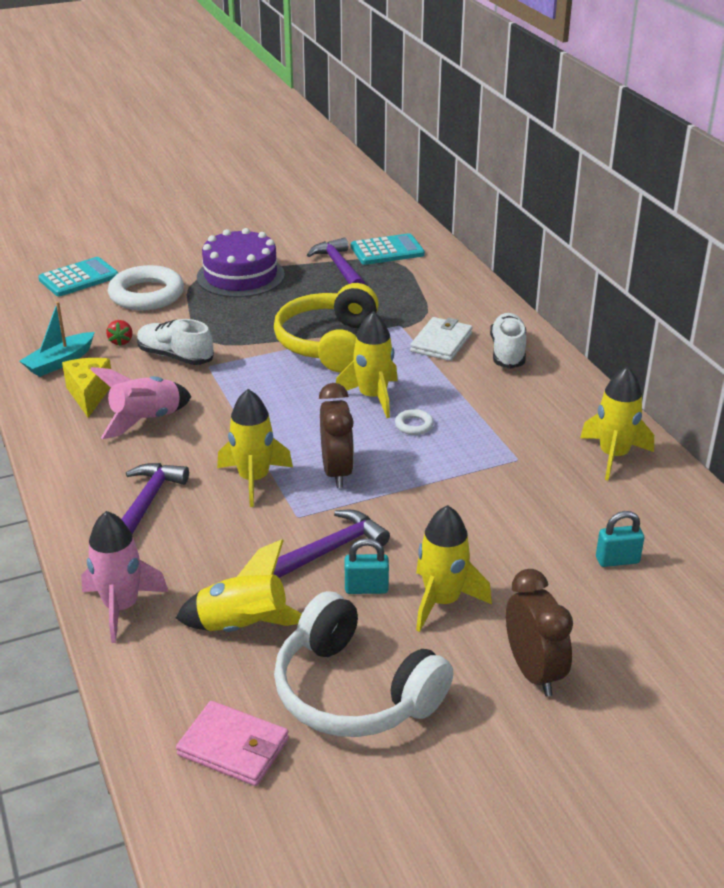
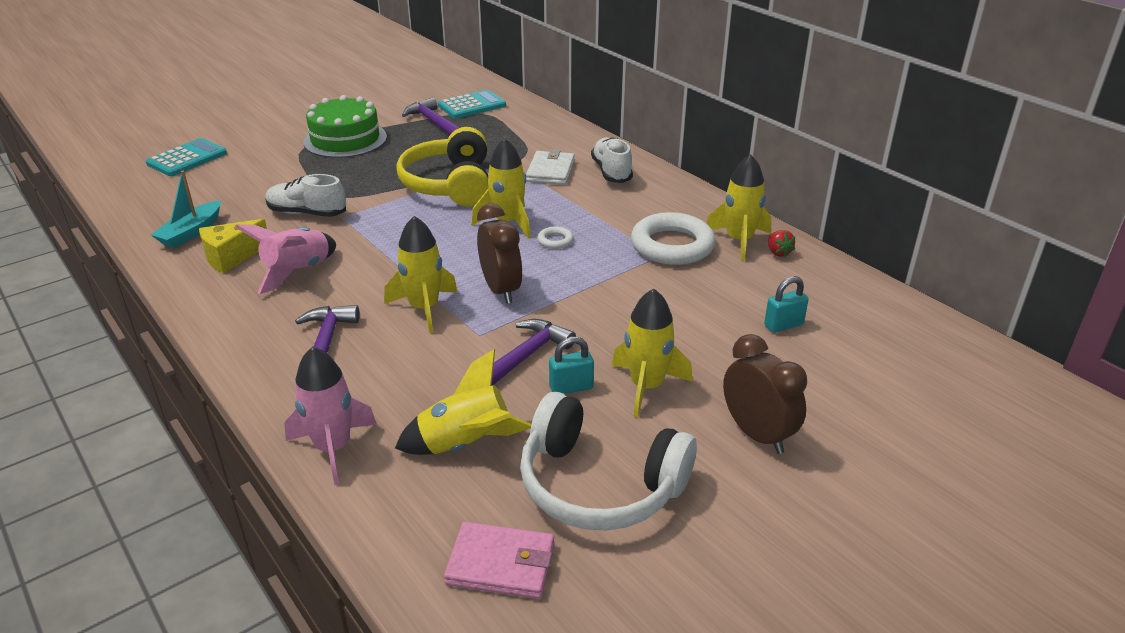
camera: 15 degrees left, 0 degrees up
(89, 395) = (231, 257): yellow cheese -> yellow cheese turned 105 degrees counterclockwise
(121, 341) = (248, 207): red strawberry -> red strawberry (778, 252)
(146, 294) = (260, 165): white ring -> white ring (672, 245)
(240, 276) = (345, 139): purple cake -> green cake

